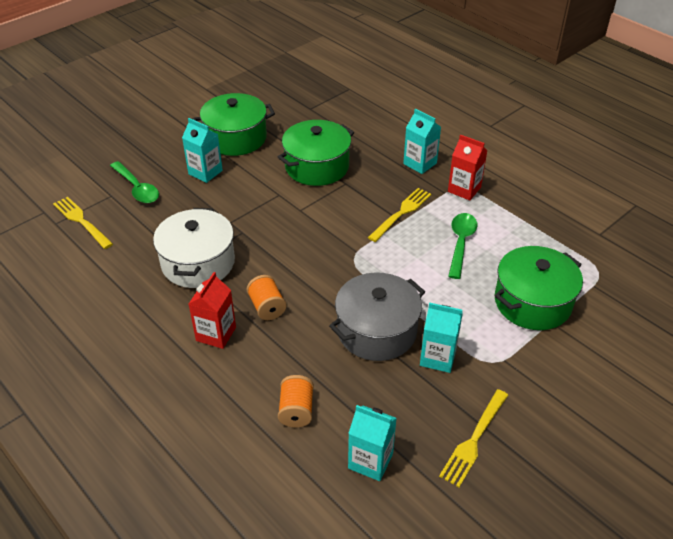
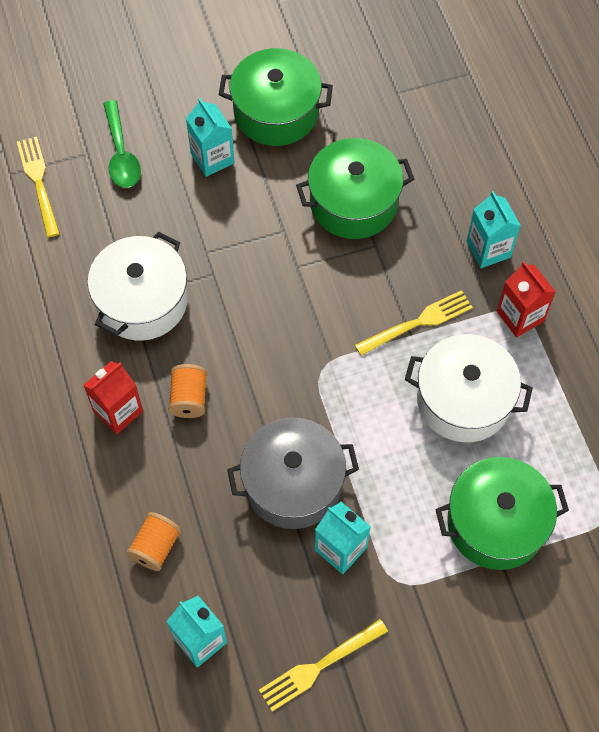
camera: 25 degrees right, 20 degrees up
(460, 243) = (463, 400): green spoon -> white pot

